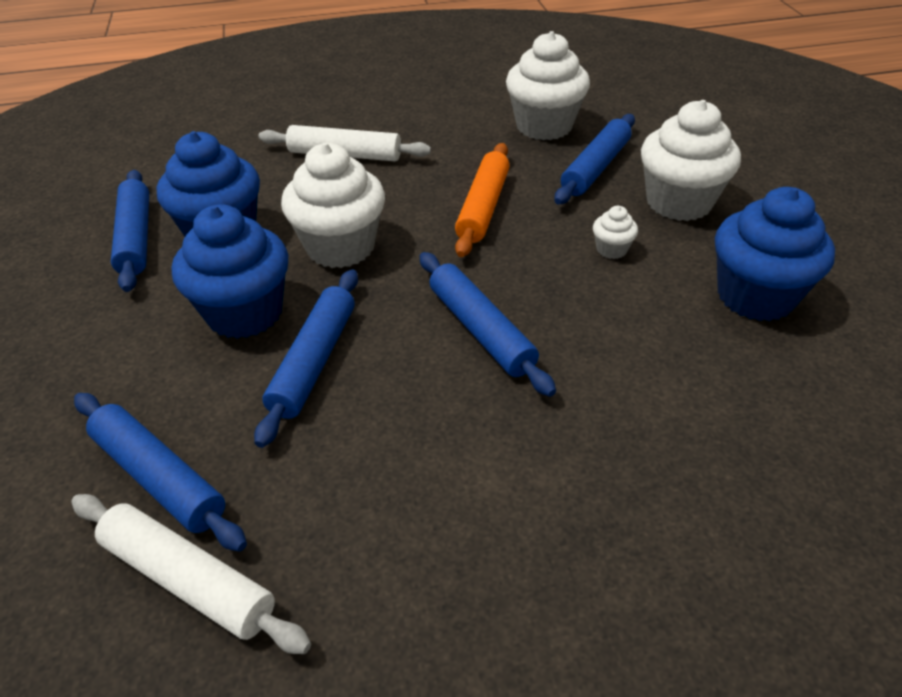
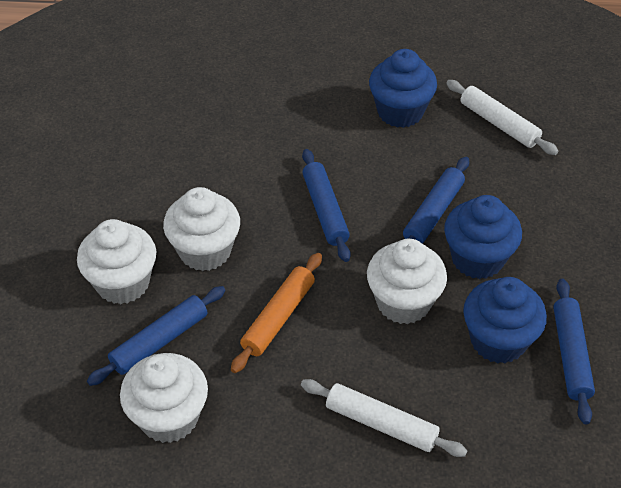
camera: 165 degrees left, 5 degrees up
(160, 477) = (519, 168): blue rolling pin -> none
(611, 249) = (205, 251): white cupcake -> white cupcake, size x2.27
(755, 296) = (141, 193): blue cupcake -> blue cupcake (400, 112)

